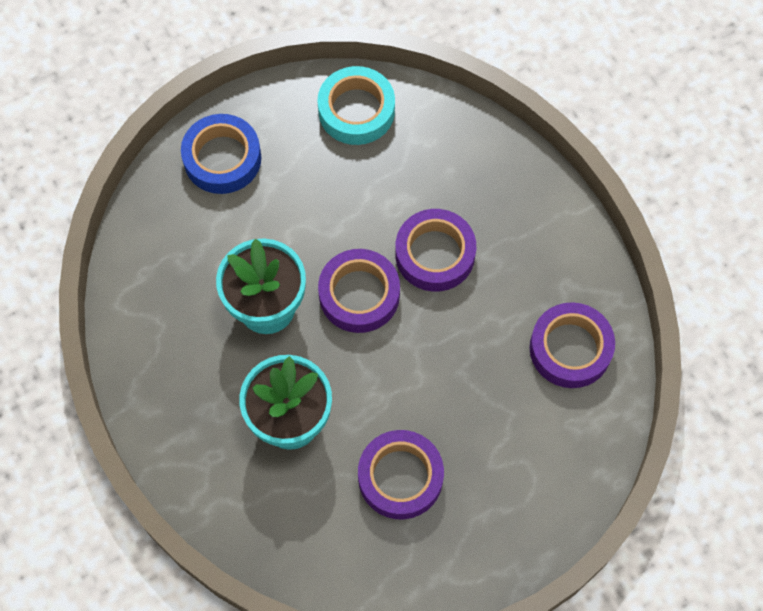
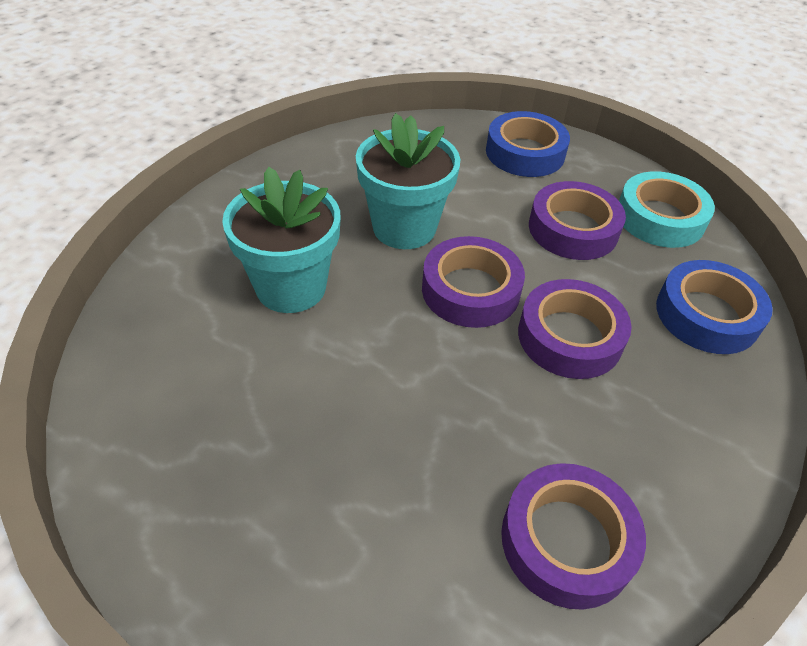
camera: 60 degrees right, 20 degrees down
(400, 477) = (271, 411): purple tape -> purple tape (573, 229)
(462, 152) = (707, 315): none -> blue tape

